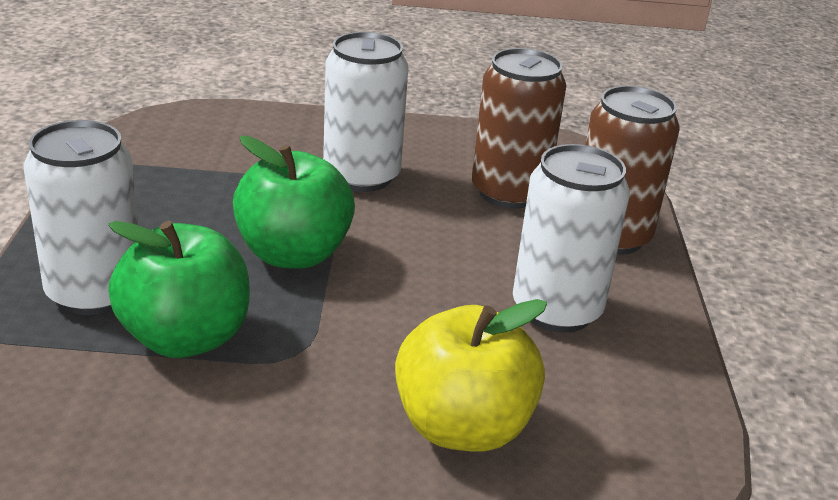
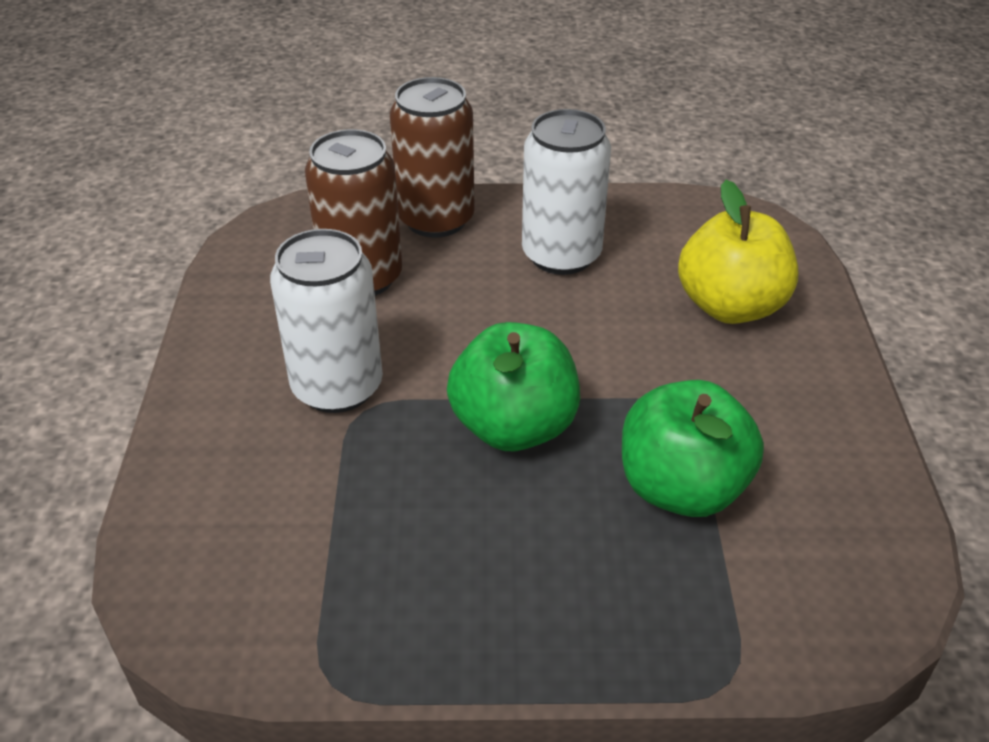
camera: 90 degrees left, 10 degrees up
(95, 292) = (630, 581): white can -> none

